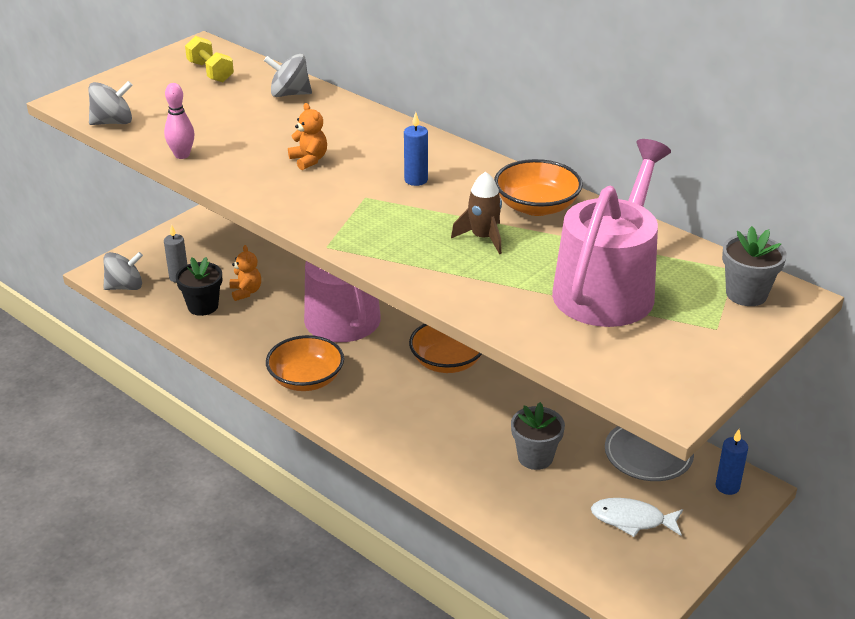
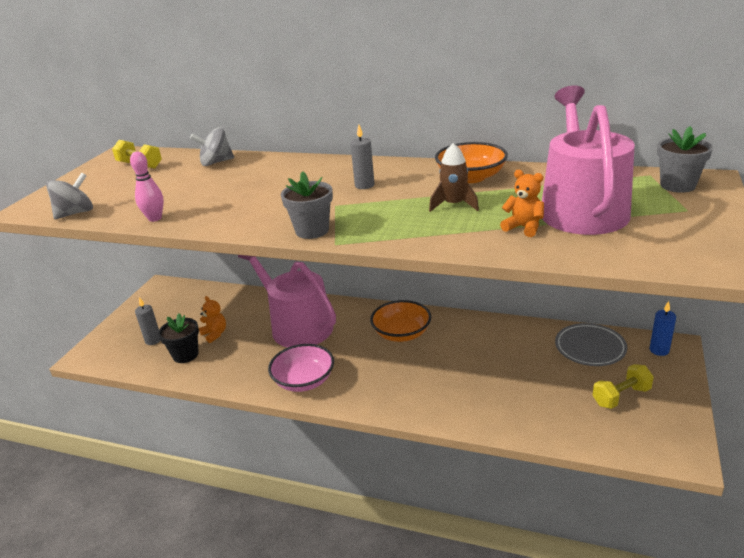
camera: 20 degrees left, 5 degrees down
(125, 287) = (110, 361): grey spinning top -> none
(306, 379) = (304, 381): orange bowl -> pink bowl
(309, 160) = (267, 195): orange teddy bear -> orange teddy bear (523, 228)
(416, 180) = (364, 185): blue candle -> grey candle
(535, 457) = (517, 377): grey flower pot -> grey flower pot (312, 231)
(632, 520) = (621, 396): white fish -> yellow dumbbell

